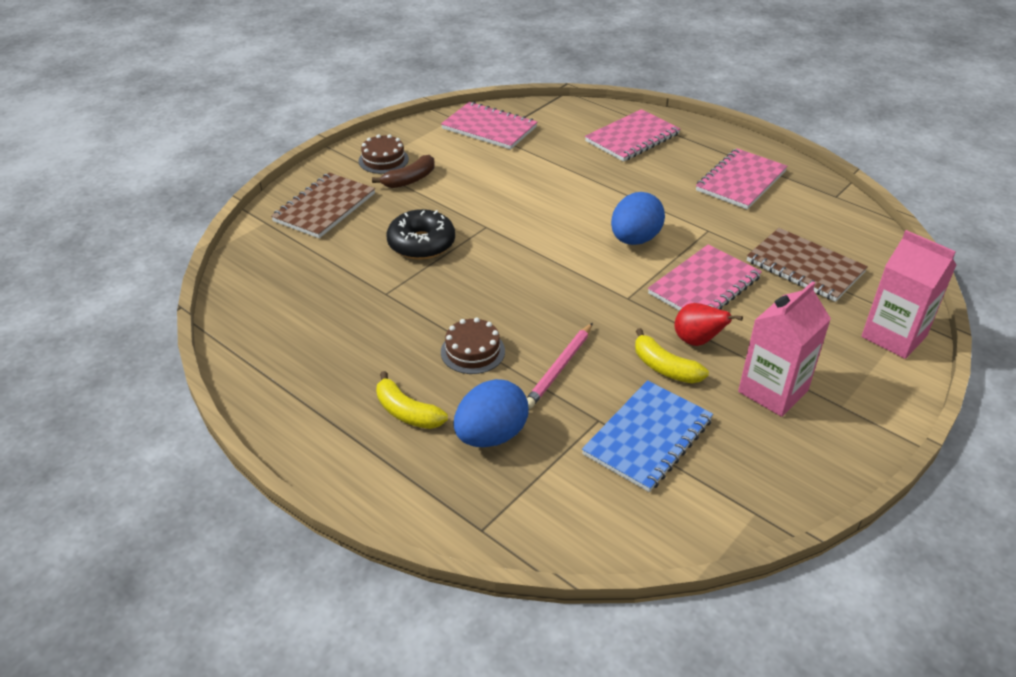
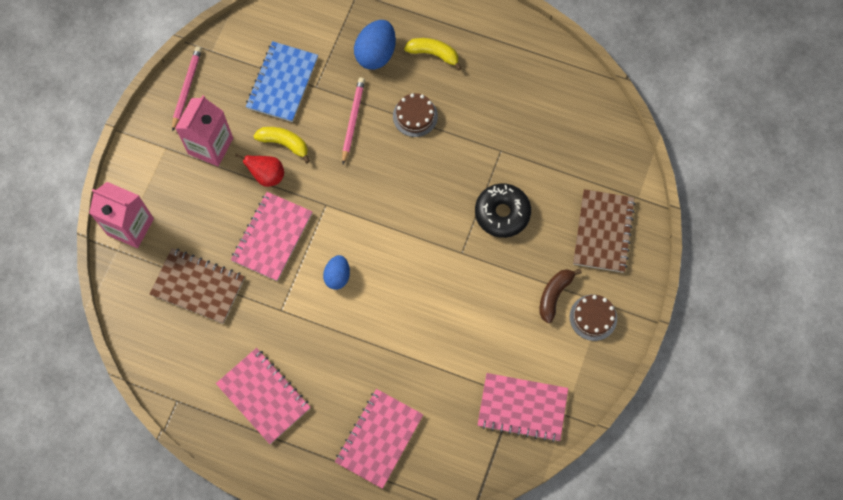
camera: 160 degrees right, 30 degrees up
(634, 239) = (337, 276): blue egg -> blue egg, size x0.63
(741, 181) = (264, 396): pink notebook -> pink notebook turned 60 degrees counterclockwise
(803, 471) = (187, 88): none -> pink pencil

